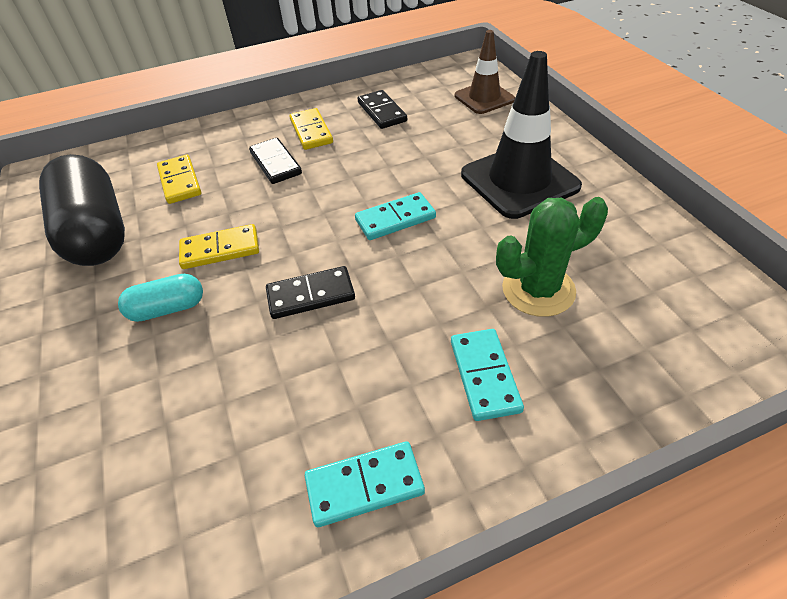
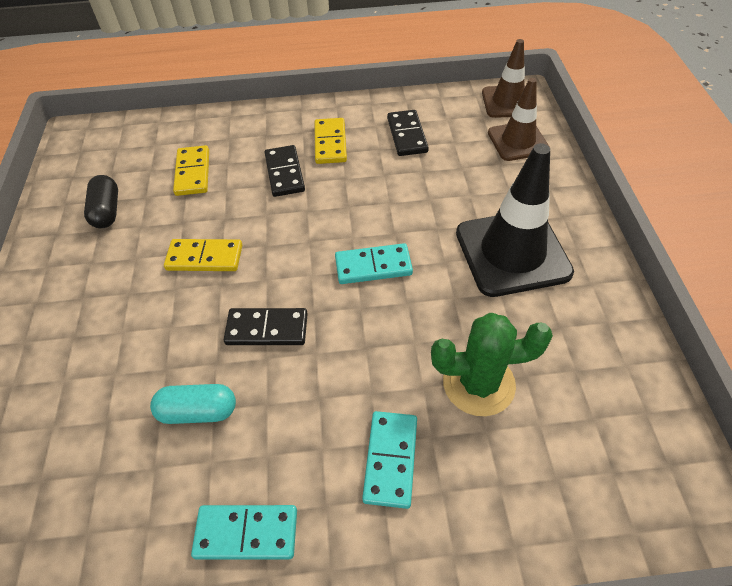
camera: 15 degrees right, 5 degrees up
(97, 232) = (107, 211): black capsule -> black capsule, size x0.48
(168, 308) = (142, 308): turquoise capsule -> turquoise capsule (198, 411)
(461, 72) = (507, 102): none -> brown traffic cone

